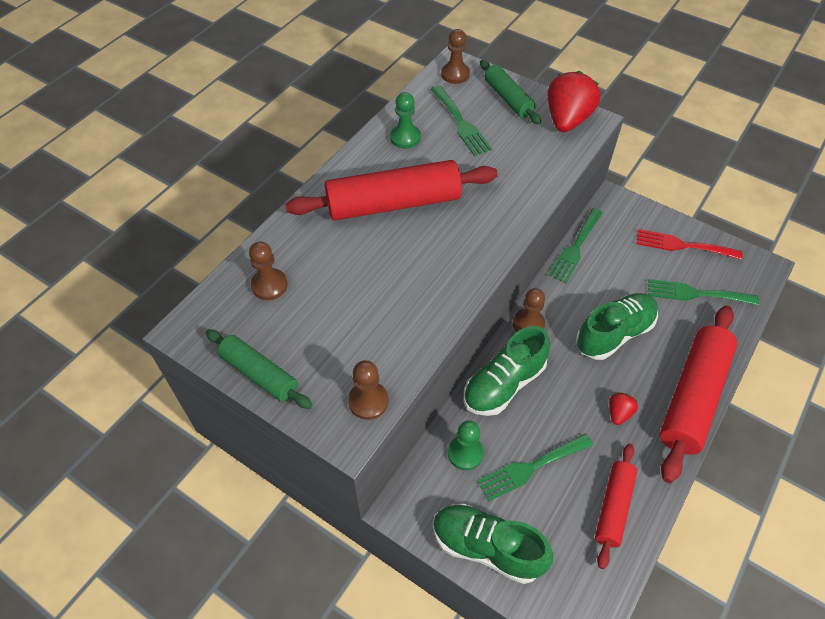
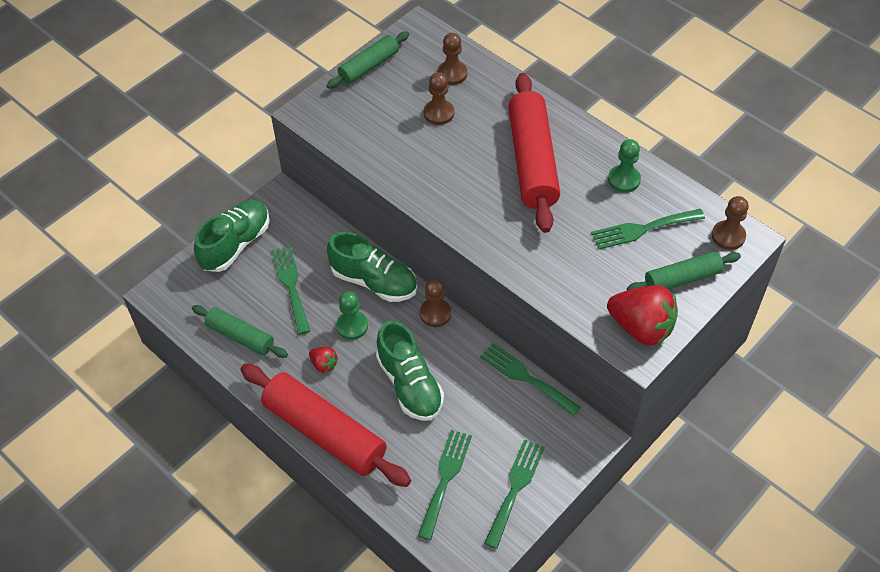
camera: 100 degrees right, 0 degrees up
(368, 401) = (329, 126): brown pawn -> brown pawn (438, 113)
(465, 453) = (316, 242): green pawn -> green pawn (352, 326)
(504, 384) = (374, 281): green shoe -> green shoe turned 150 degrees clockwise
(613, 507) = (240, 336): red rolling pin -> green rolling pin
(682, 245) = (515, 488): red fork -> green fork

